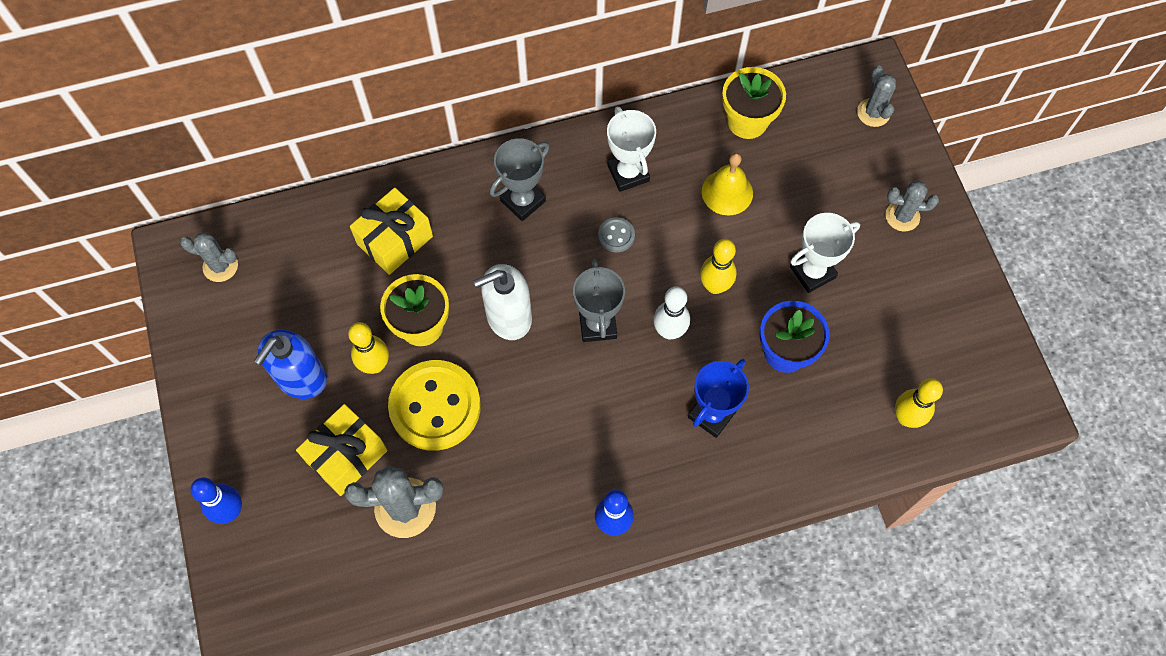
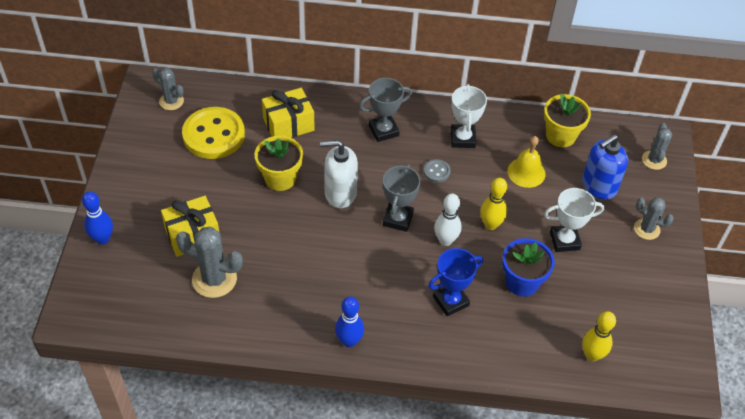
camera: 20 degrees right, 15 degrees down
(301, 378) = (187, 180): blue soap dispenser -> blue soap dispenser (598, 186)
(375, 365) = (238, 190): yellow bowling pin -> none
(435, 406) = (265, 227): yellow button -> yellow button (214, 135)

